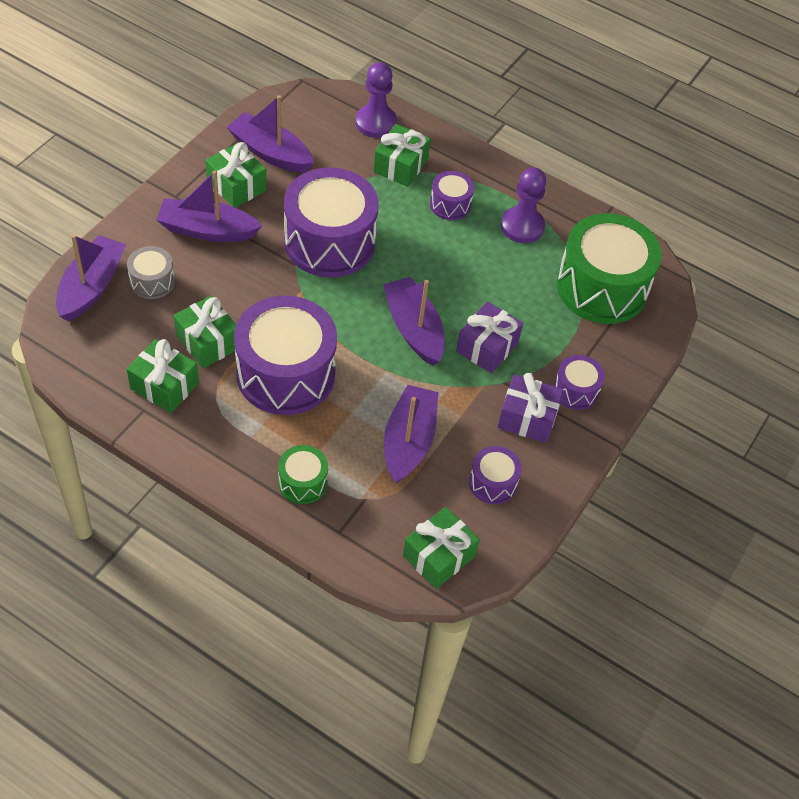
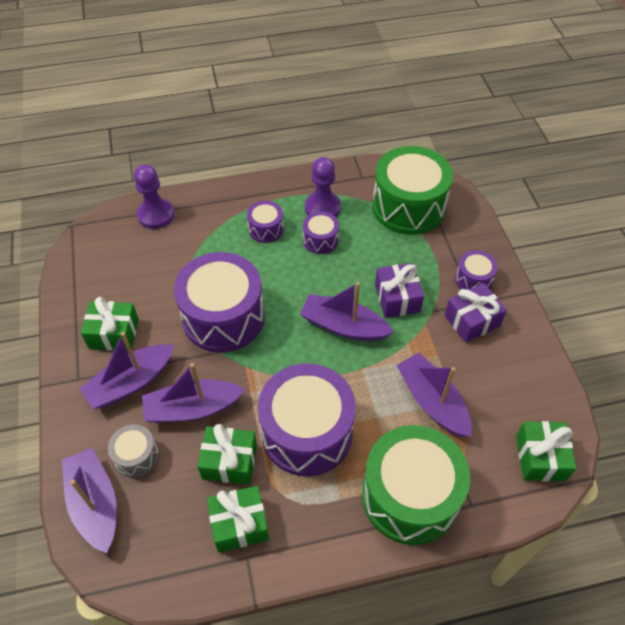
camera: 40 degrees left, 0 degrees up
(270, 153) = (110, 291): purple boat -> purple boat (192, 408)
(302, 482) = (410, 496): green drum -> green drum, size x2.13
(400, 166) = (206, 230): green gift -> none
(493, 483) = (506, 379): purple drum -> purple drum (320, 240)

